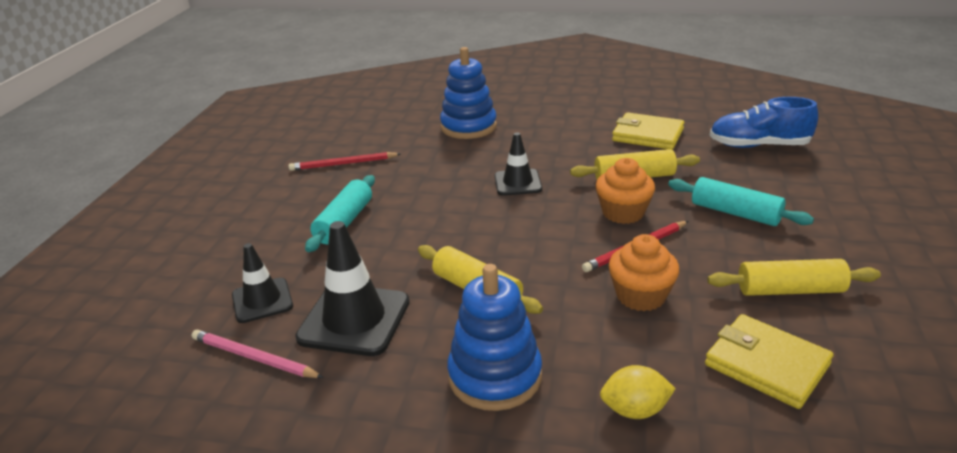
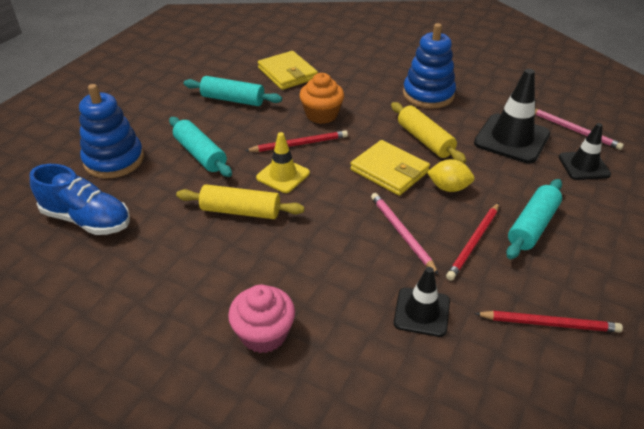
camera: 165 degrees left, 10 degrees up
(403, 198) = (474, 242): none -> red pencil
(468, 127) = (372, 361): blue stacking toy -> blue stacking toy (114, 160)
(473, 191) = (402, 233): none -> pink pencil
(517, 183) = (353, 233): black traffic cone -> black traffic cone (421, 312)
(548, 123) = (264, 334): none -> pink cupcake
(623, 213) = (283, 175): orange cupcake -> yellow traffic cone
(635, 410) = (365, 70): yellow lemon -> yellow lemon (448, 188)
(648, 135) = (170, 270): yellow wallet -> yellow wallet (389, 171)
(790, 290) = (233, 99): yellow rolling pin -> turquoise rolling pin

